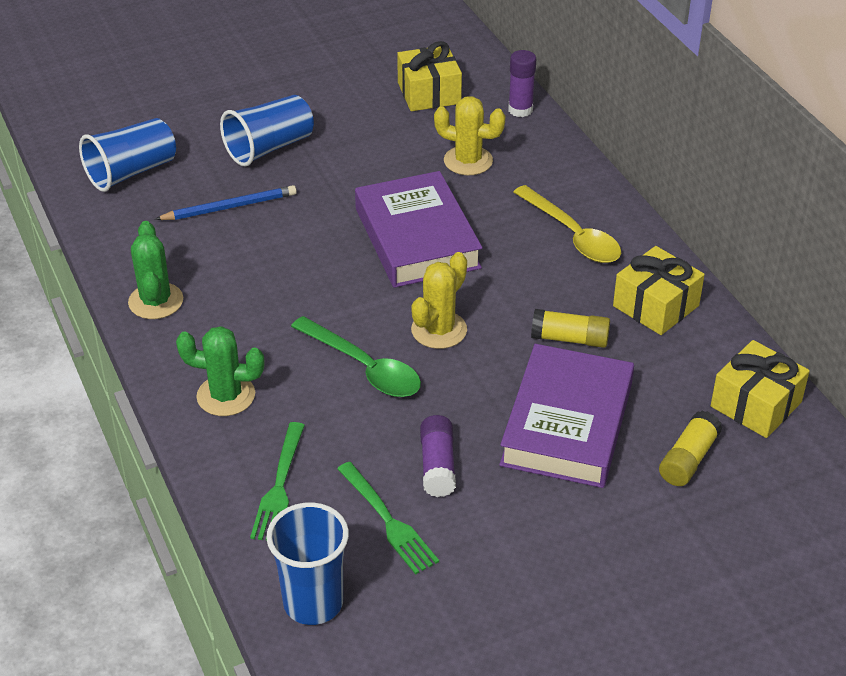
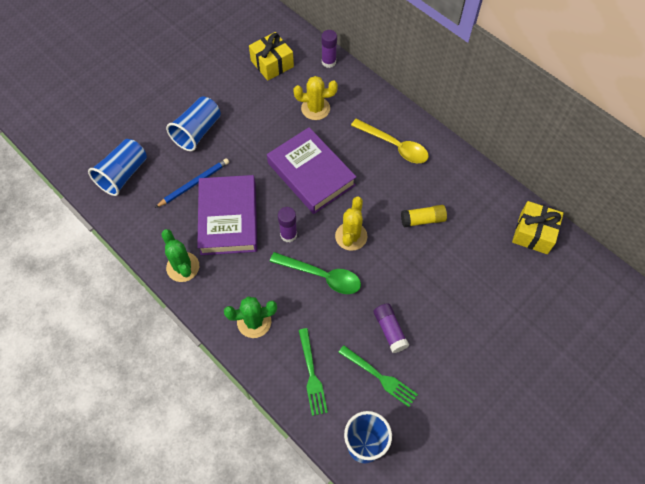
camera: 20 degrees left, 20 degrees up
(340, 303) = (288, 235): none -> purple glue stick
(566, 424) = (444, 279): purple book -> purple book (228, 218)
(656, 306) = (458, 182): yellow gift -> none
(688, 459) = (514, 281): yellow glue stick -> none

